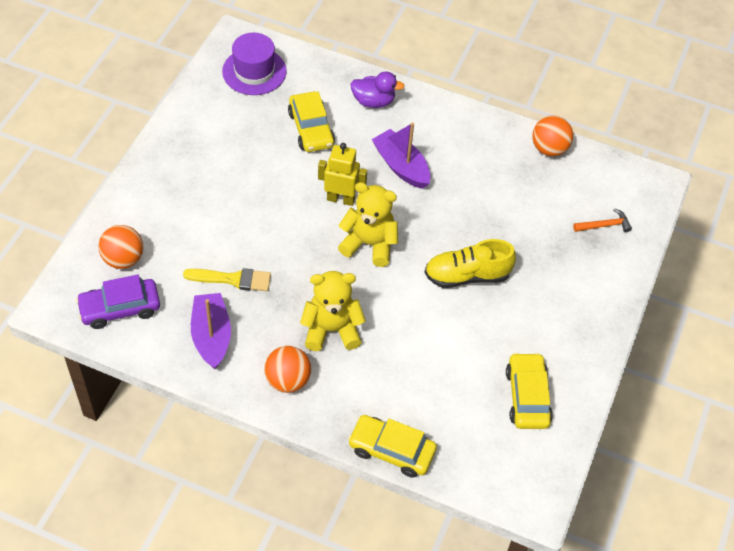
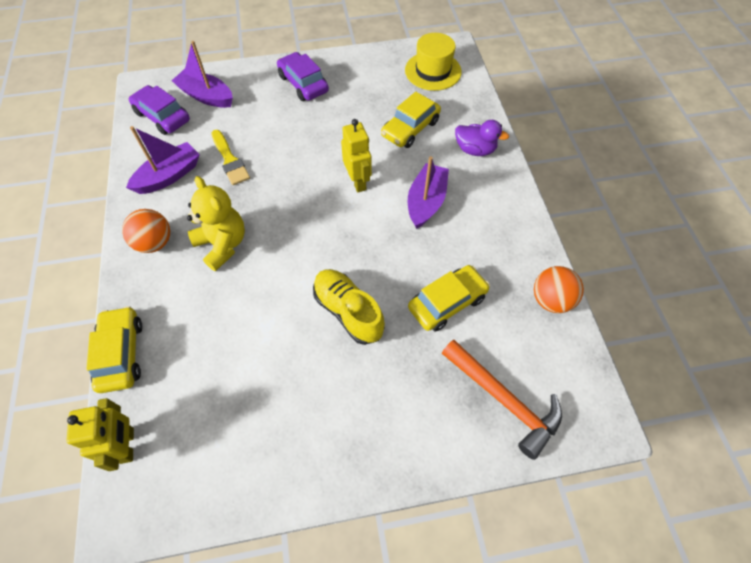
camera: 60 degrees right, 5 degrees up
(123, 259) = (206, 96): orange ball -> purple boat
(179, 174) = (303, 84): none -> purple car
(254, 71) = (433, 71): purple hat -> yellow hat
(369, 244) = (327, 223): yellow teddy bear -> none
(373, 101) = (475, 150): purple duck -> purple duck turned 45 degrees counterclockwise
(481, 476) = (127, 445): none -> yellow robot
(527, 397) = (242, 438): yellow car -> yellow car (447, 302)
(604, 225) = (503, 400): orange hammer -> orange hammer, size x1.95

